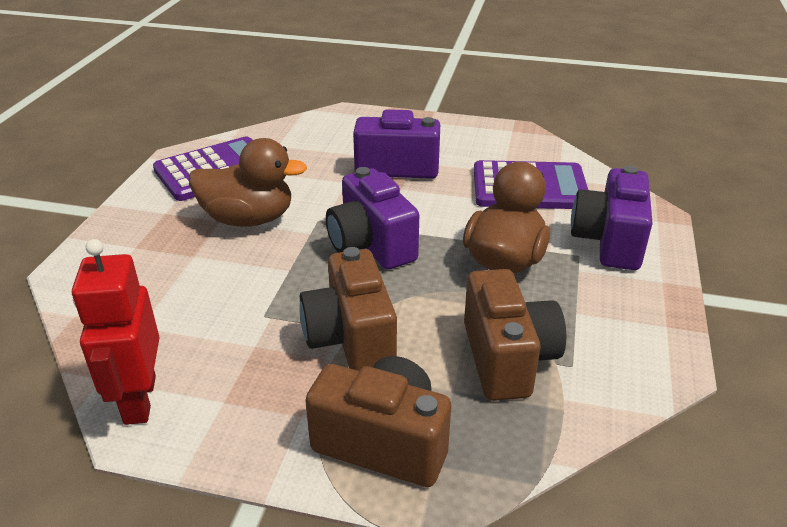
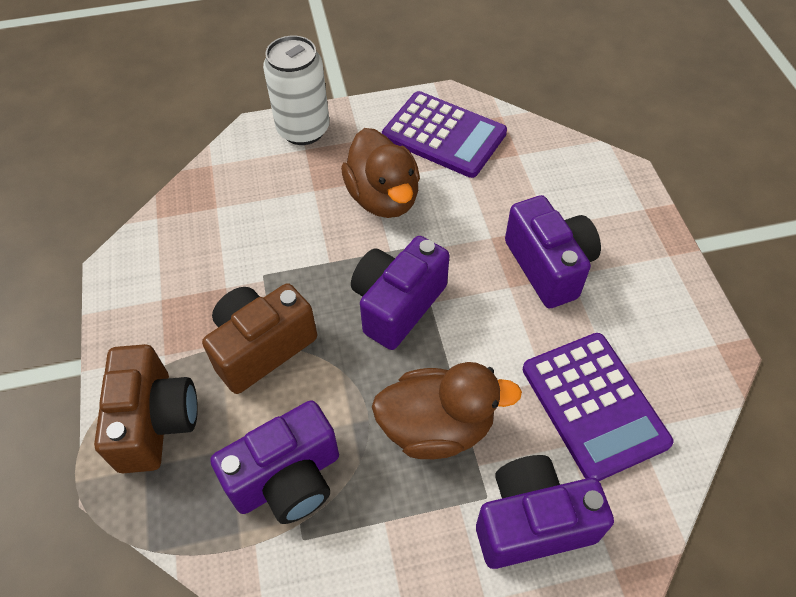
camera: 65 degrees right, 20 degrees up
(108, 241) = (303, 130): none -> white can
(139, 400) = (144, 251): red robot -> none
(507, 358) = (287, 479): brown camera -> purple camera

